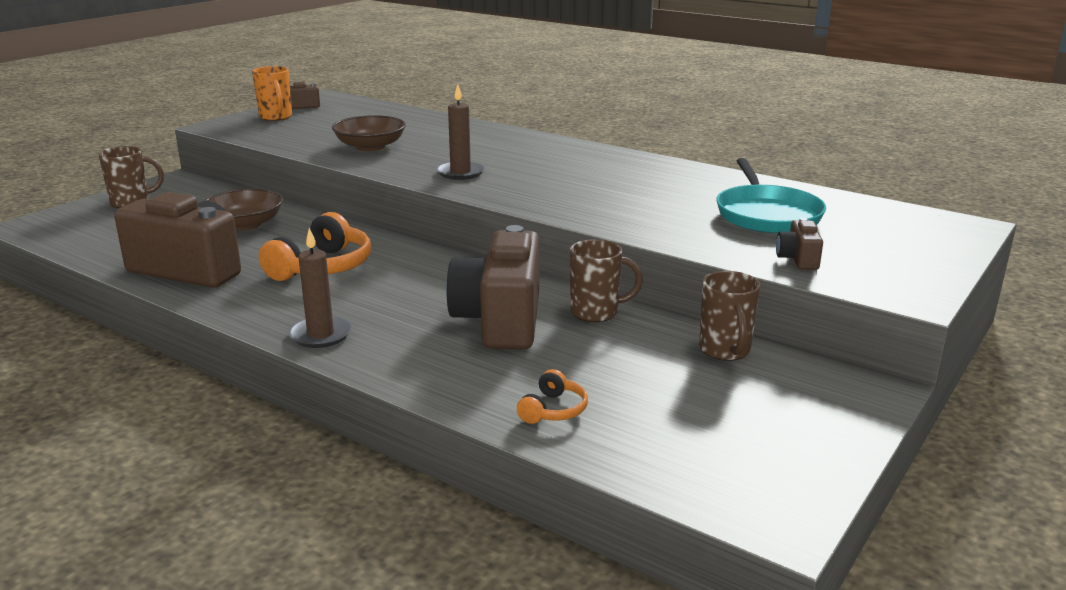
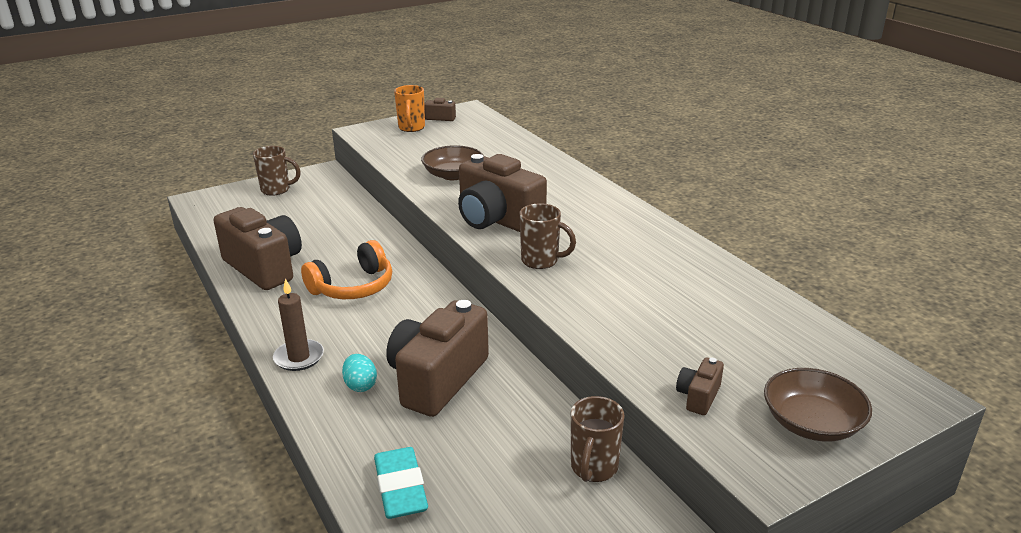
camera: 25 degrees right, 5 degrees up
(245, 224) = (334, 228): brown bowl -> brown bowl (811, 423)
(420, 342) = (360, 385): none -> turquoise egg
(460, 173) = (497, 220): brown candle -> brown camera
(553, 410) = (400, 488): orange headphones -> turquoise eraser
(596, 312) = (520, 392): brown mug -> brown mug (541, 261)
(767, 214) = (722, 331): turquoise pan -> none

